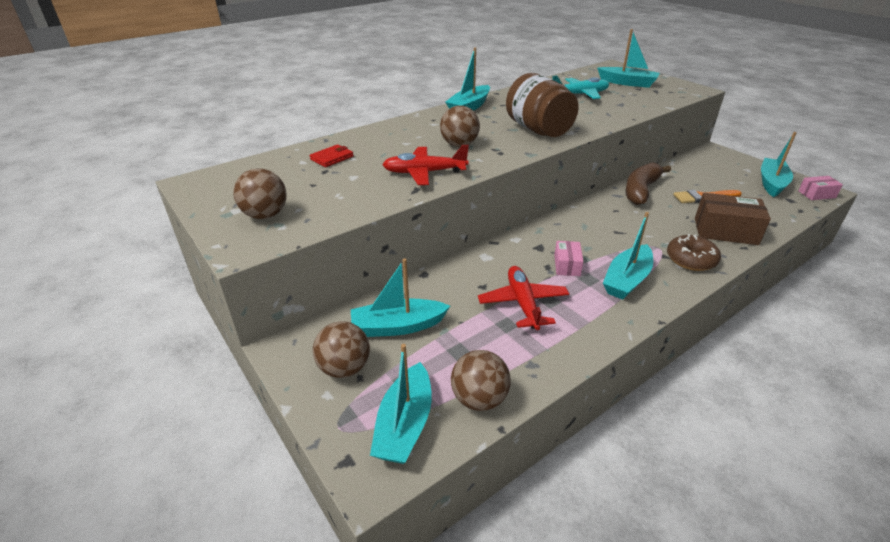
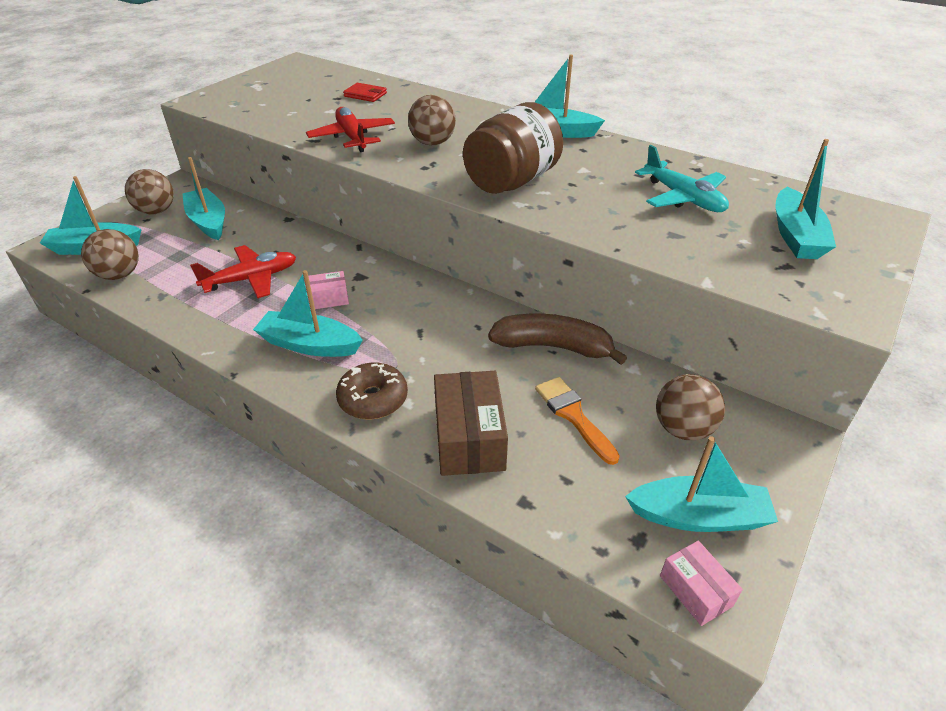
camera: 70 degrees right, 5 degrees up
(265, 215) = (249, 95): brown ball -> brown ball (682, 429)

